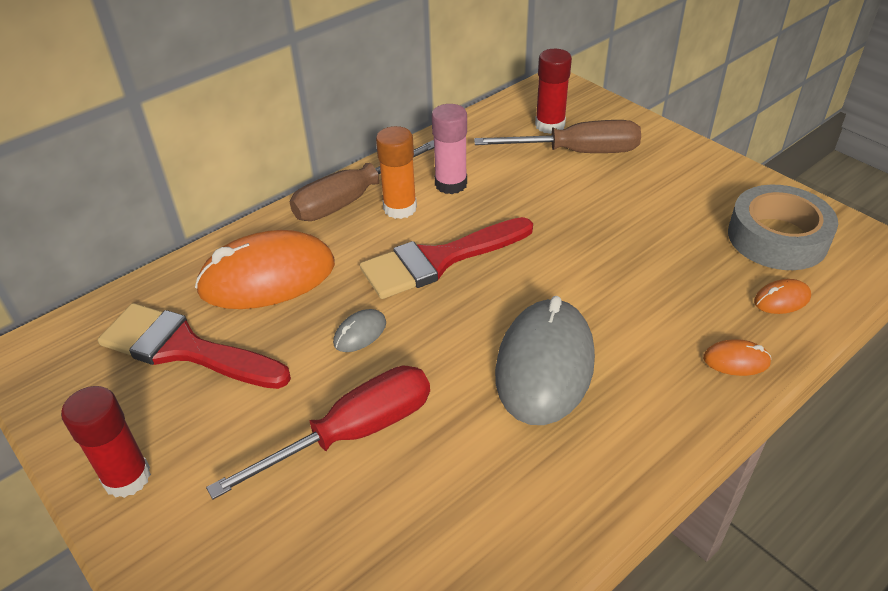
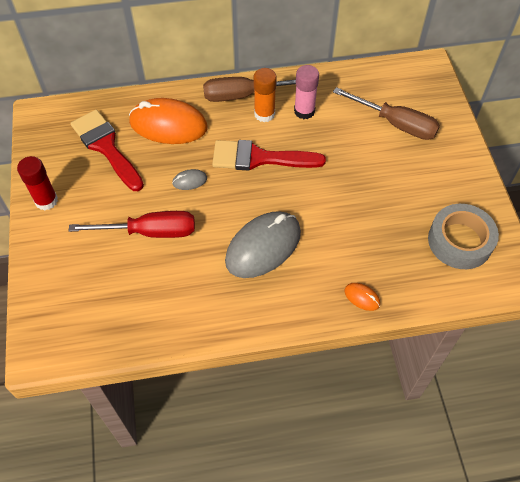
camera: 30 degrees right, 15 degrees up
(550, 125) = (397, 96): red glue stick -> none
(781, 299) = (422, 278): orange mouse -> none

